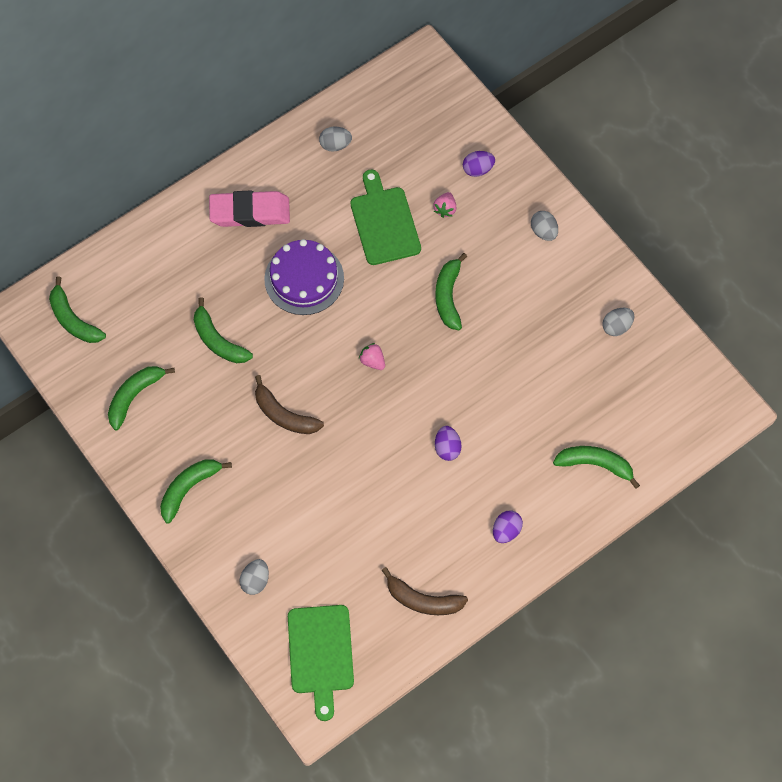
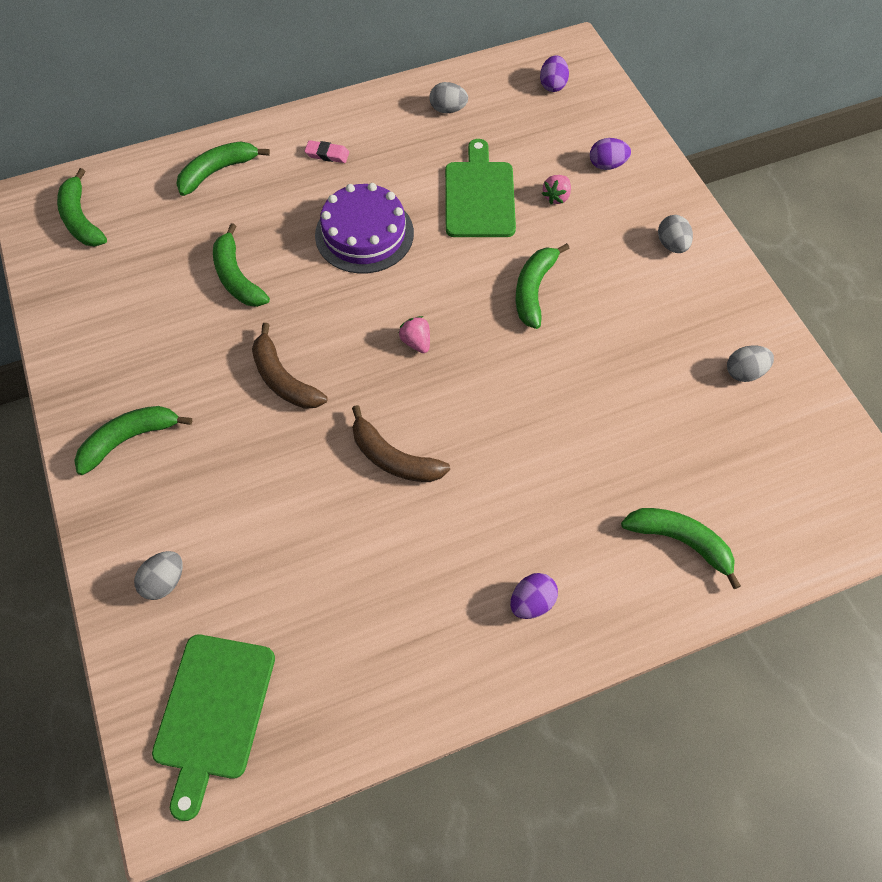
camera: 15 degrees right, 5 degrees down
(134, 396) = (112, 316): green banana -> green banana (218, 171)
(250, 212) = (327, 154): pink eraser -> pink eraser, size x0.44
(423, 600) = (384, 671): brown banana -> brown banana (393, 458)
(447, 448) = (480, 470): purple egg -> purple egg (552, 85)

